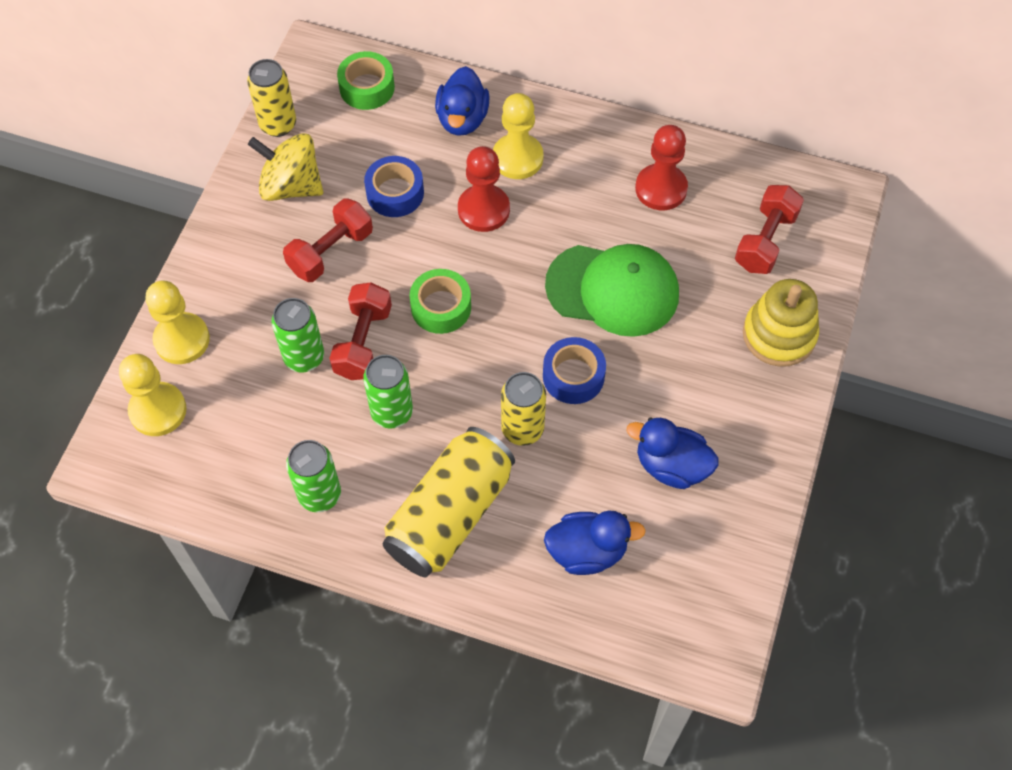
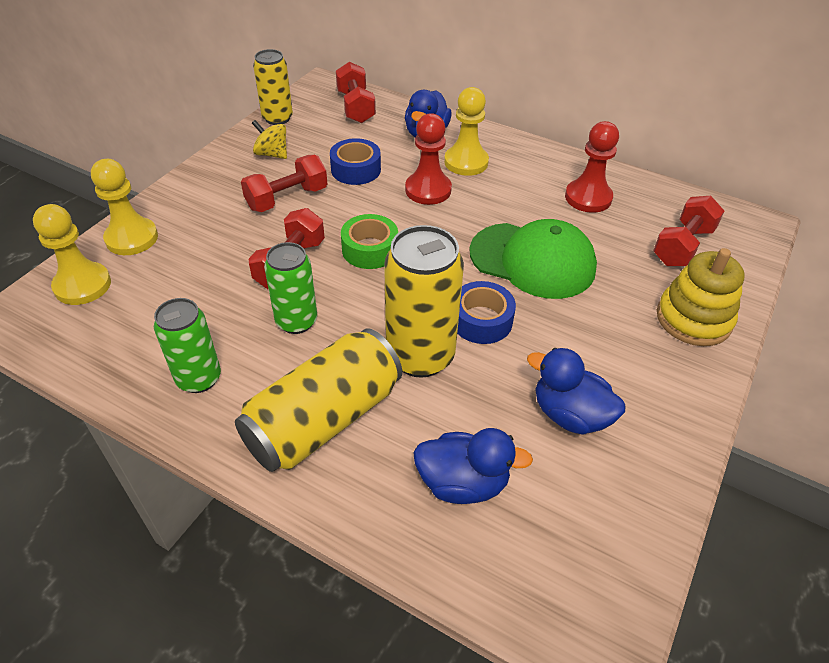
camera: 10 degrees right, 15 degrees down
(291, 186) = (272, 154): yellow spinning top -> yellow spinning top, size x0.62
(304, 357) = (232, 267): green can -> none
(367, 87) = (356, 107): green tape -> red dumbbell
(522, 429) = (420, 356): yellow can -> yellow can, size x1.56

